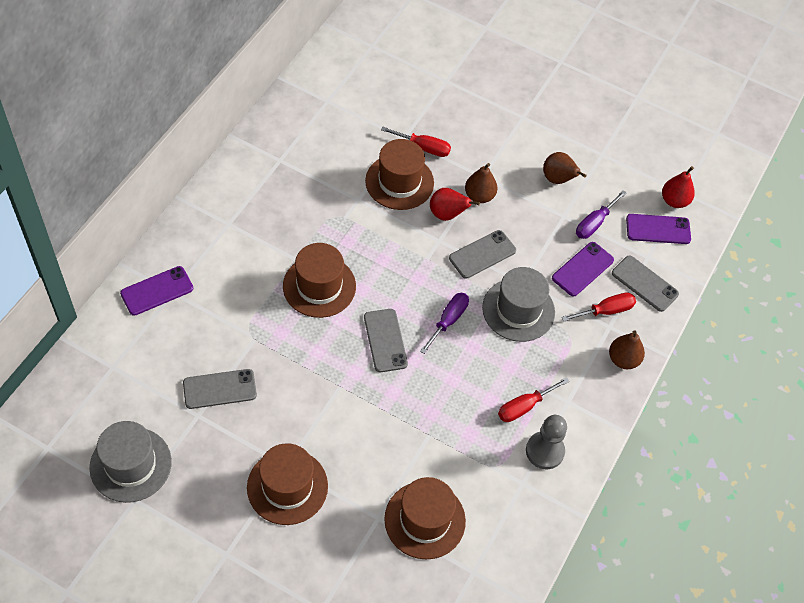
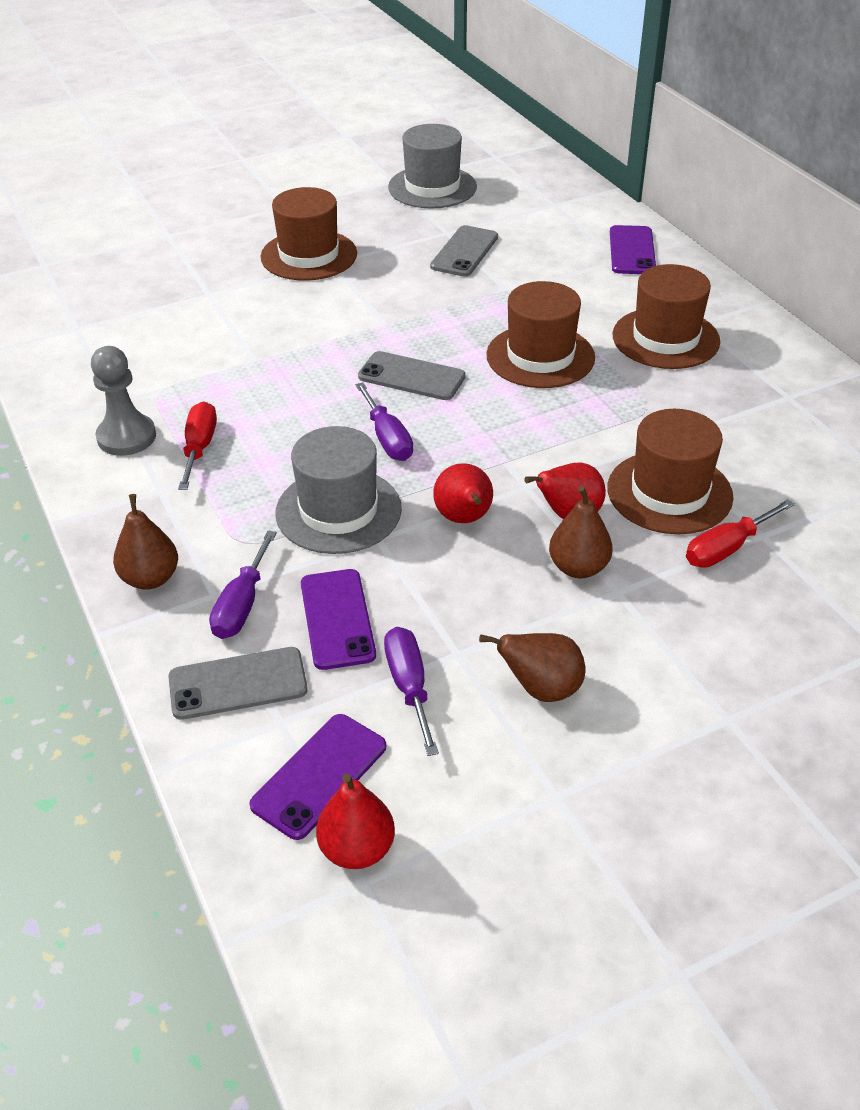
camera: 130 degrees right, 15 degrees down
(425, 520) = (168, 320): brown hat -> brown hat (665, 338)
(482, 254) = (464, 519): grey phone -> red pear
(606, 311) = (242, 605): red screwdriver -> purple screwdriver

